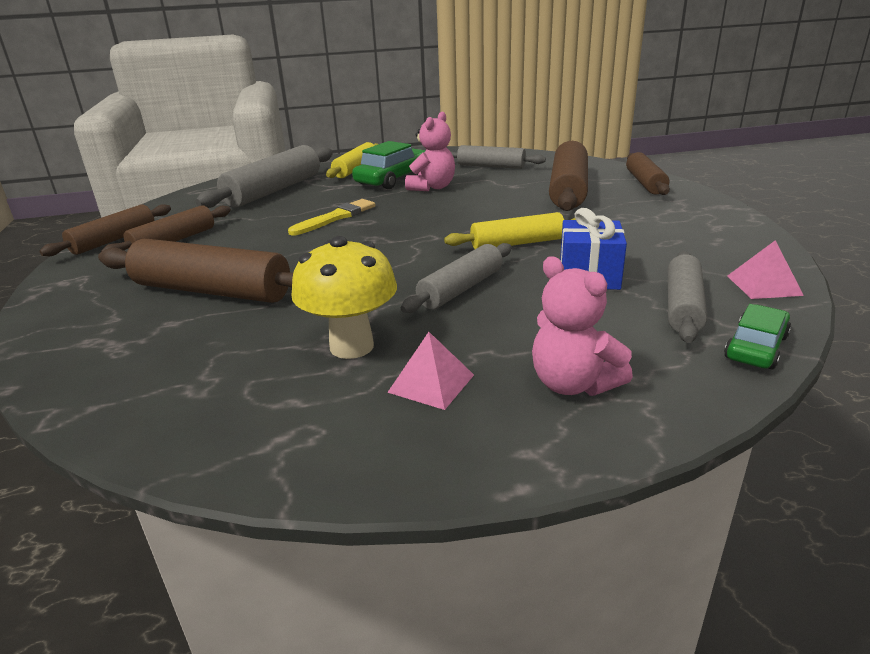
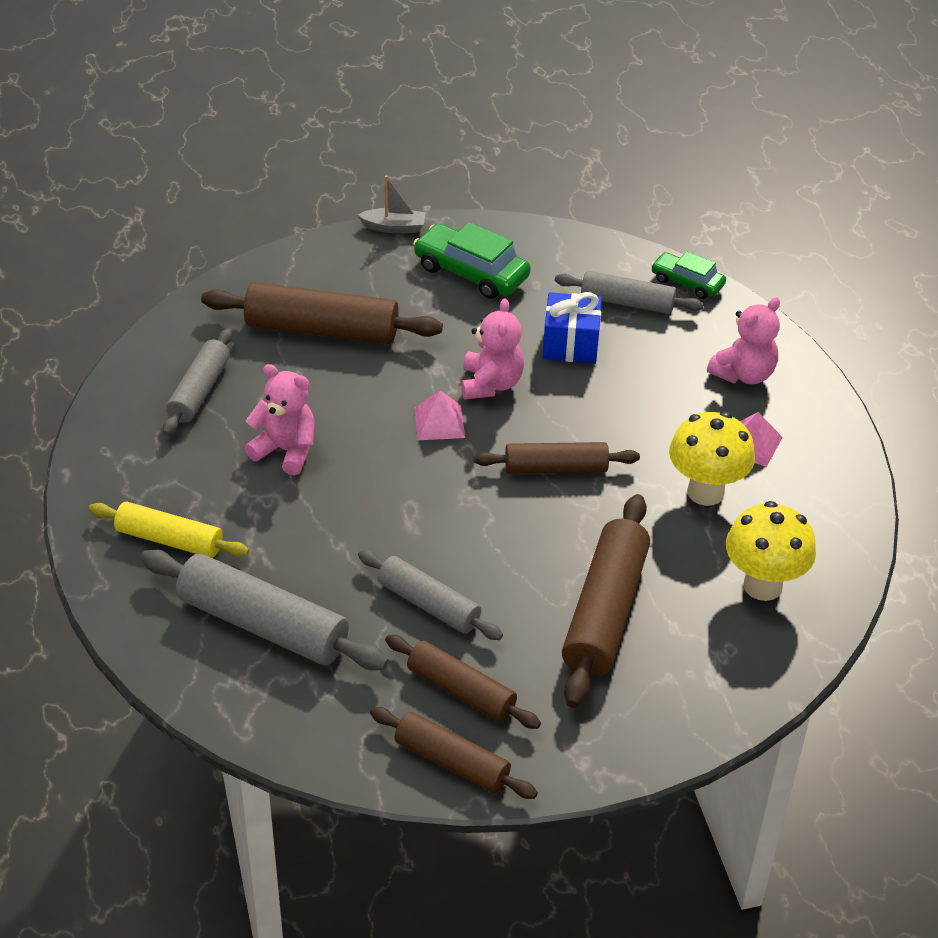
camera: 95 degrees left, 15 degrees up
(189, 377) = (762, 586): none -> yellow mushroom
(335, 218) = (393, 538): yellow brush -> none
(394, 179) = (235, 492): green car -> green car (471, 272)
(461, 289) = (597, 427): grey rolling pin -> grey rolling pin (428, 604)
(517, 243) = (491, 384): yellow rolling pin -> pink teddy bear
(645, 183) = (309, 266): brown rolling pin -> brown rolling pin (556, 468)
(723, 204) = (394, 227): none -> grey boat
(763, 285) = (588, 253): pink pyramid -> pink pyramid (439, 422)

